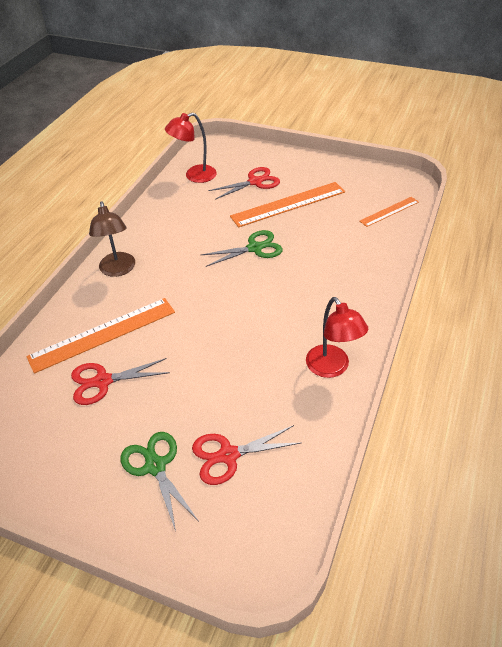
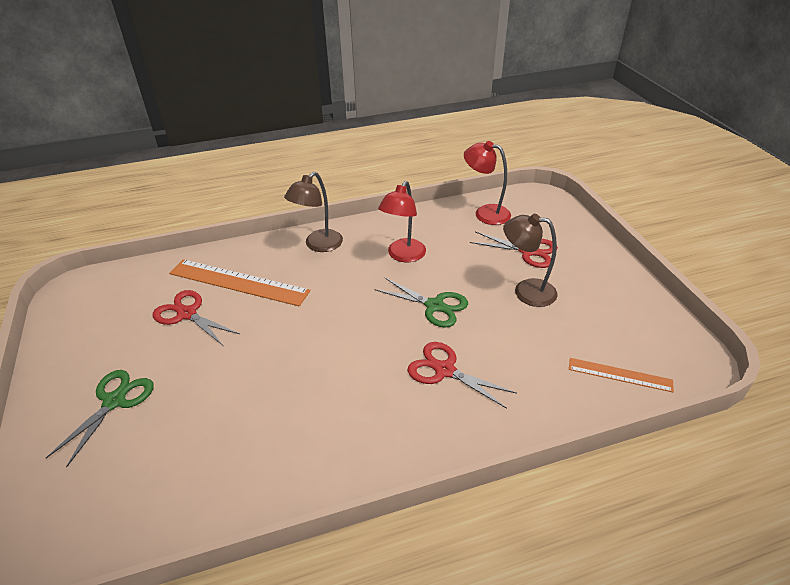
camera: 50 degrees right, 5 degrees down
(228, 455) = (154, 444): red scissors -> red scissors (444, 370)
(288, 204) = (526, 291): orange ruler -> brown lamp
(332, 368) = (322, 461): red lamp -> red lamp (403, 256)

